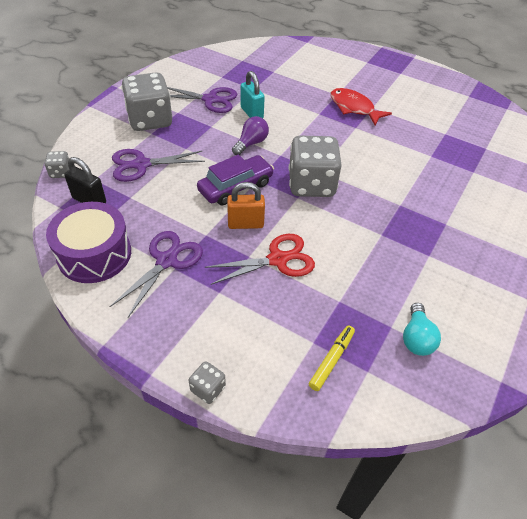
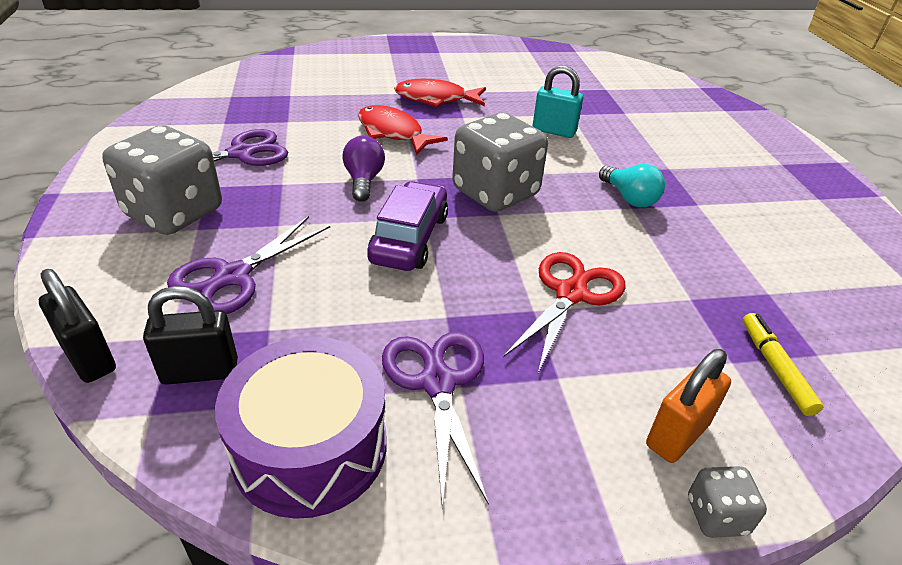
camera: 40 degrees left, 10 degrees down
(61, 172) = (89, 358): grey dice -> black padlock
(245, 224) = (479, 274): orange padlock -> orange padlock (677, 435)
(252, 113) = (320, 148): turquoise padlock -> turquoise padlock (554, 131)
(301, 120) = (393, 133): none -> red fish
(416, 338) = (802, 289): turquoise light bulb -> turquoise light bulb (629, 198)

